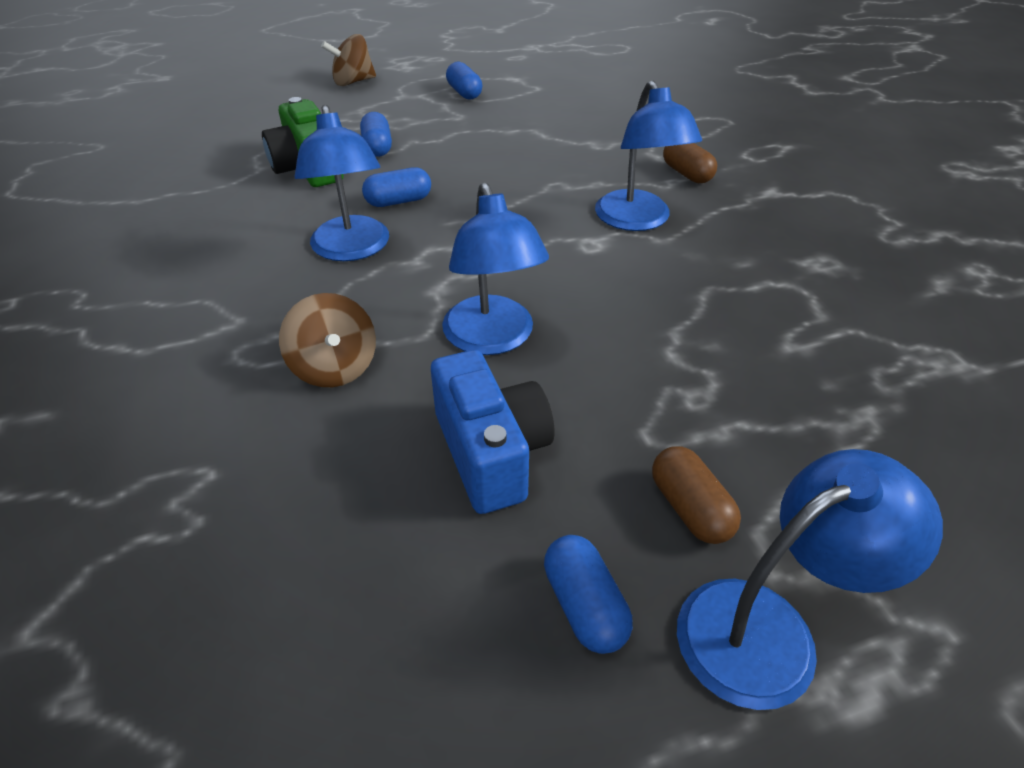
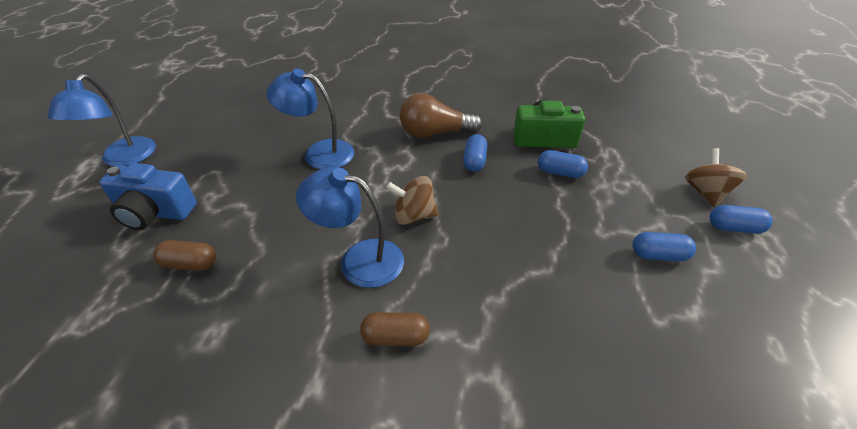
camera: 120 degrees right, 0 degrees up
(335, 367) = (350, 110): brown spinning top -> brown spinning top (414, 216)
(352, 249) = (435, 133): blue lamp -> brown light bulb
(491, 453) = (261, 131): blue camera -> blue camera (155, 212)
(584, 606) = (186, 128): blue capsule -> blue capsule (734, 228)
(690, 508) = (176, 165): brown capsule -> brown capsule (190, 264)

